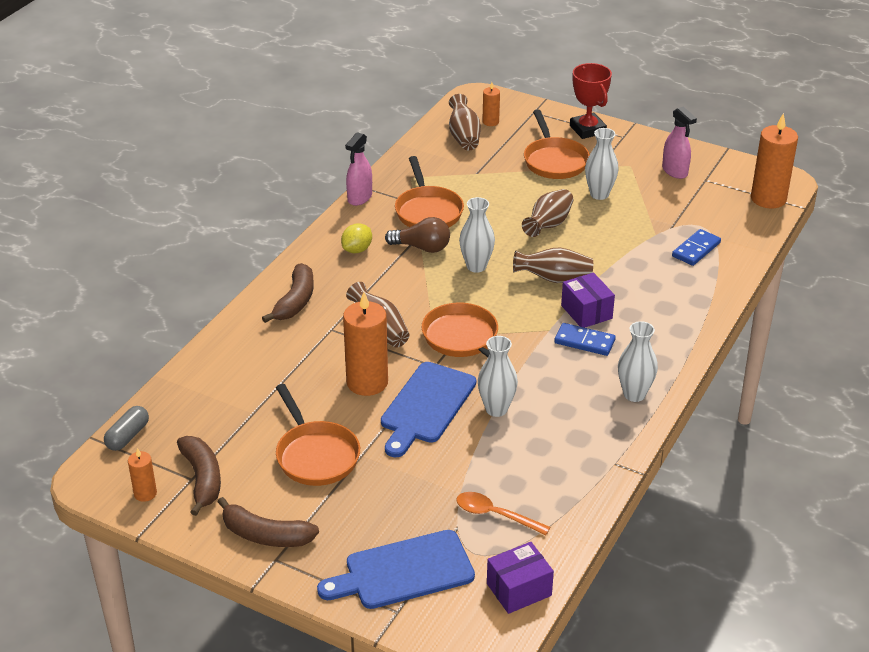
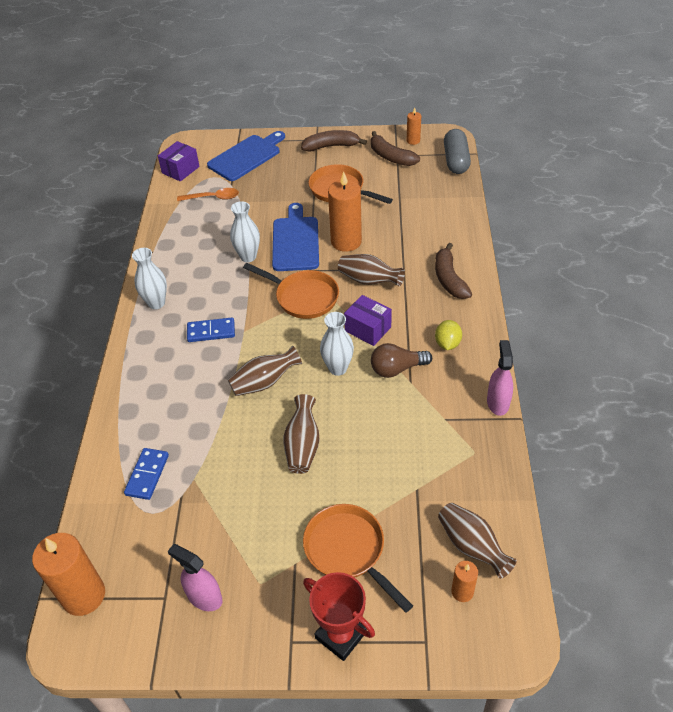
camera: 155 degrees right, 10 degrees up
(128, 436) = (456, 160): grey capsule -> grey capsule, size x1.56
(428, 211) = (424, 413): orange pan -> none
(586, 312) = (221, 360): purple box -> purple box (368, 329)
(599, 194) = (273, 515): white vase -> none

